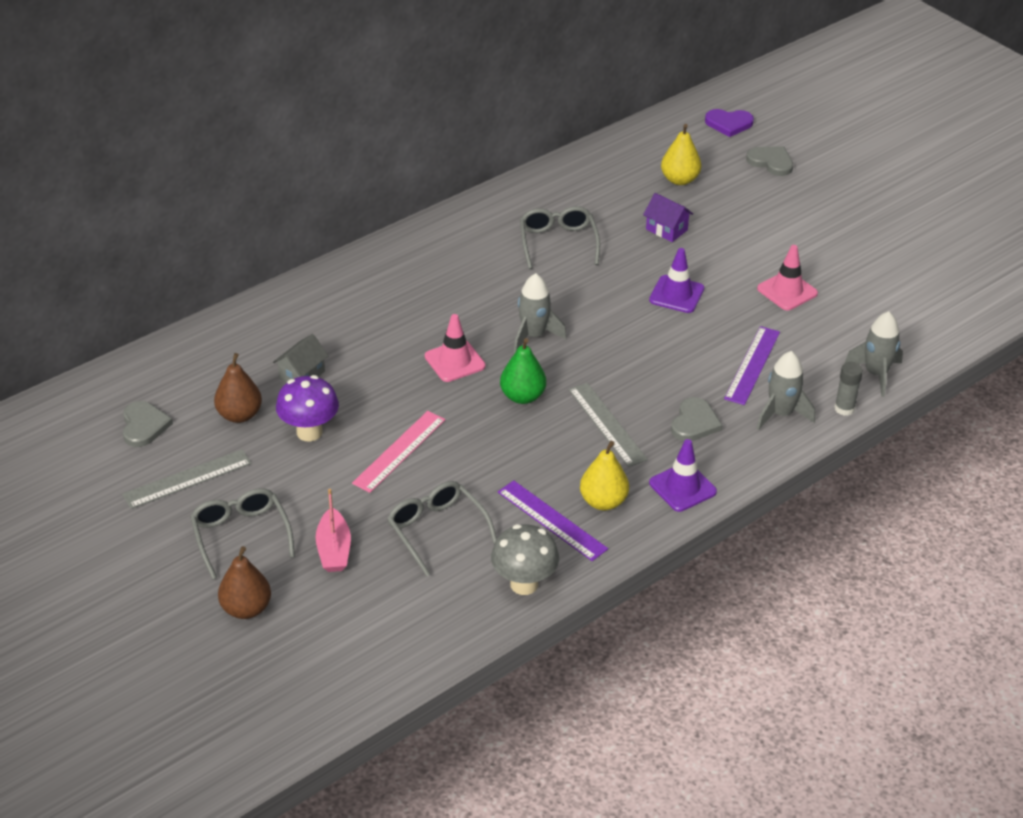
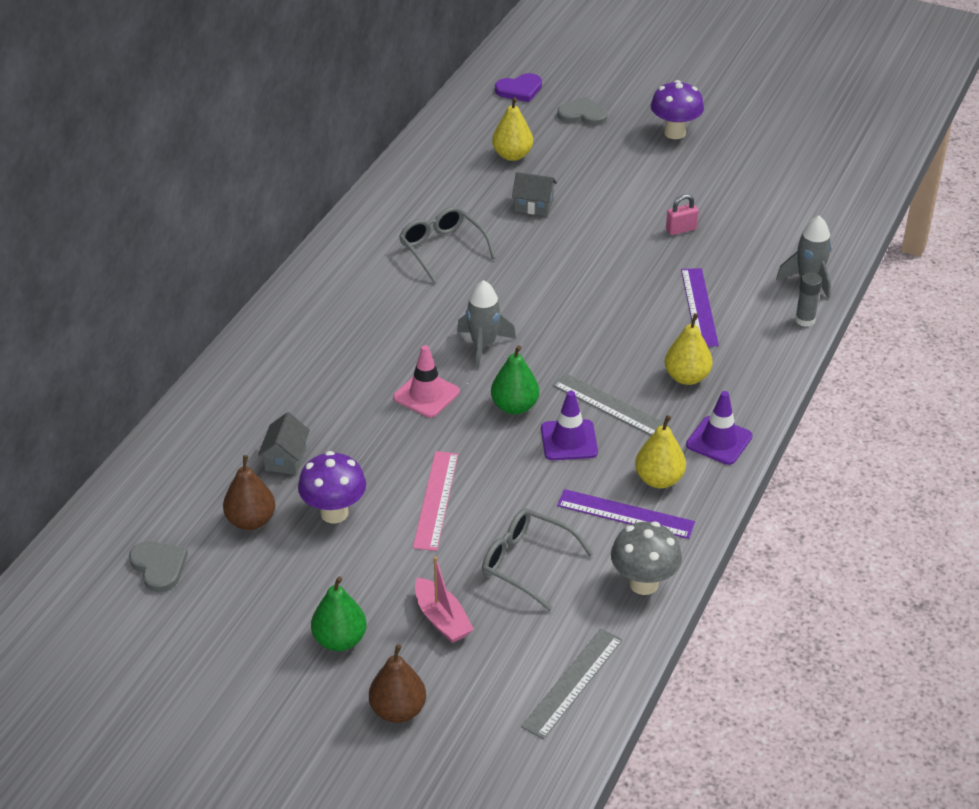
camera: 25 degrees left, 0 degrees up
(187, 479) = (244, 604): grey ruler -> grey ruler (573, 683)
(241, 535) = (340, 640): grey glasses -> green pear
(666, 229) = (534, 206): purple house -> grey house
(676, 294) = (586, 263): purple traffic cone -> purple traffic cone (569, 440)
(694, 422) = (687, 377): grey heart -> yellow pear
(781, 414) = (755, 343): grey rocket -> none
(787, 291) = (681, 229): pink traffic cone -> pink padlock
(846, 203) = (675, 133): none -> purple mushroom

